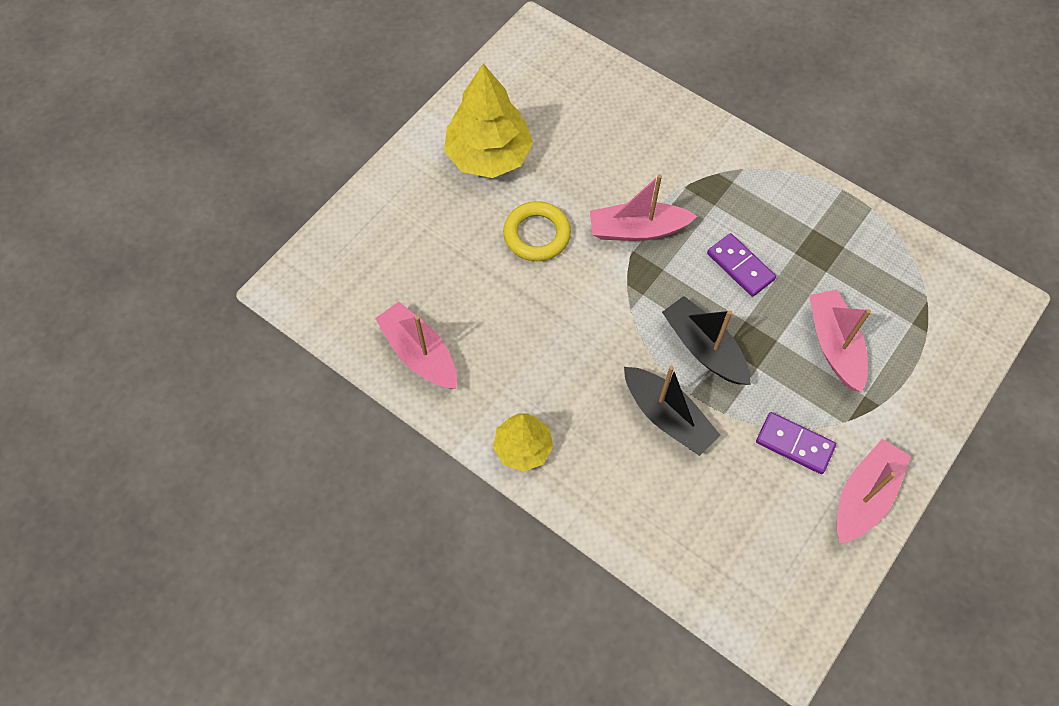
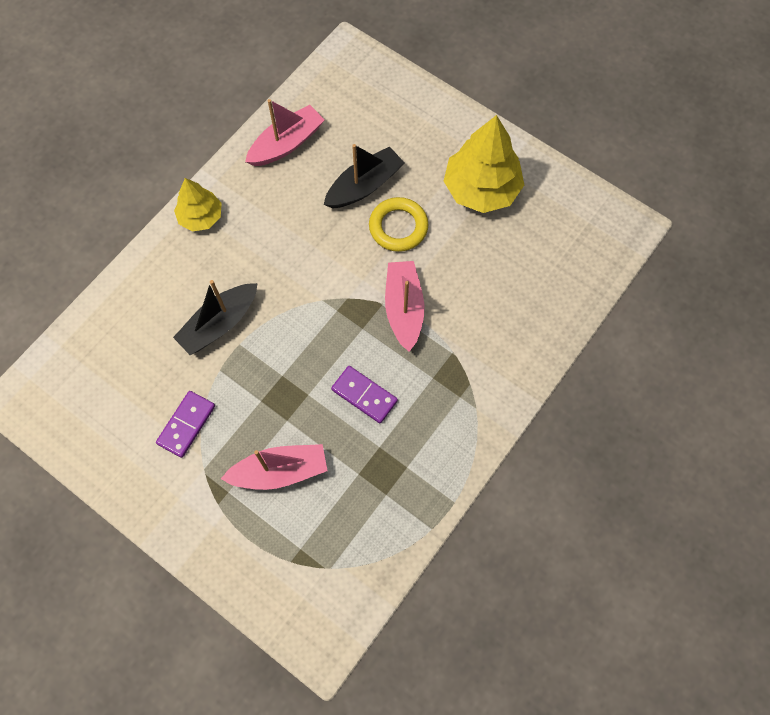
camera: 90 degrees right, 5 degrees up
(704, 348) = (282, 357): black boat -> black boat (364, 186)
(740, 266) = (364, 395): purple domino -> purple domino turned 75 degrees clockwise
(864, 496) = (134, 478): pink boat -> none

